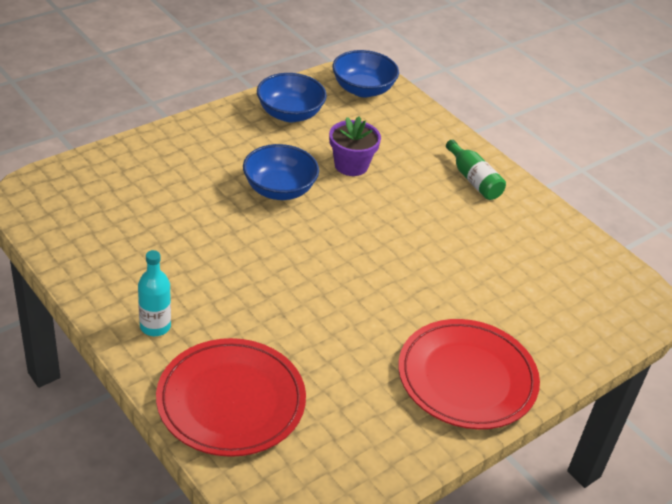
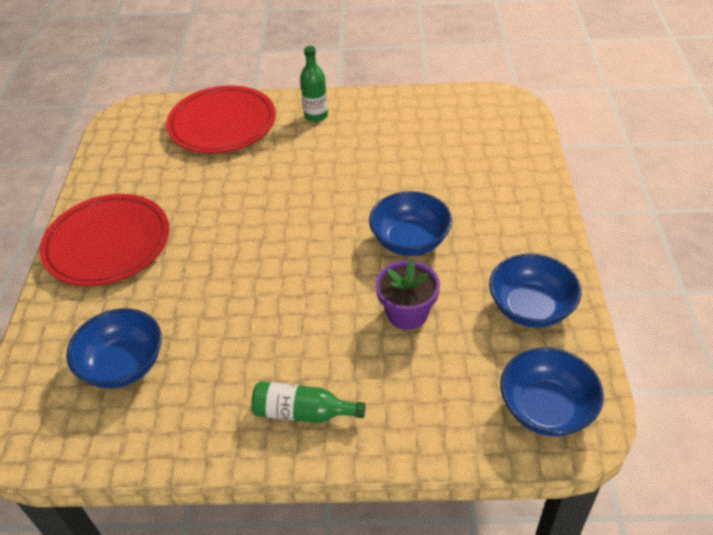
camera: 135 degrees right, 5 degrees up
(155, 326) = (316, 116): turquoise bottle -> green bottle
(544, 284) = (123, 365): none -> blue bowl

